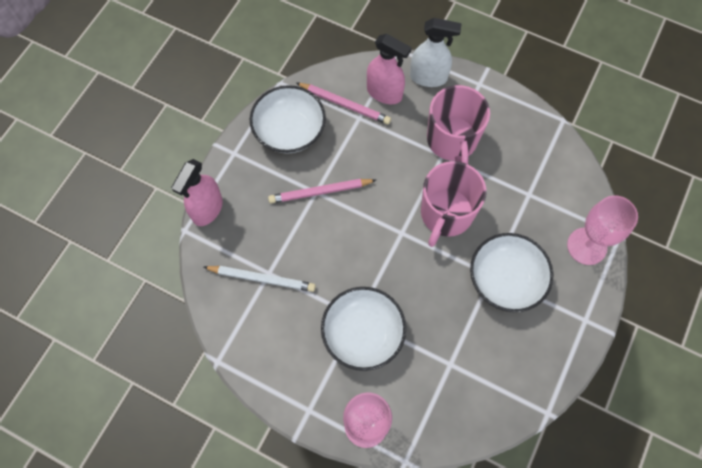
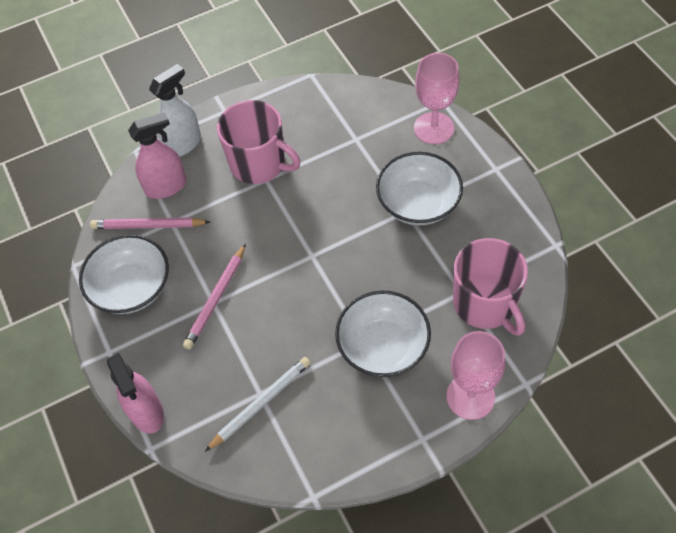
camera: 50 degrees left, 10 degrees down
(345, 105) = (148, 225): pink pencil -> pink pencil turned 150 degrees counterclockwise
(446, 214) = (323, 210): pink mug -> pink mug (485, 304)

